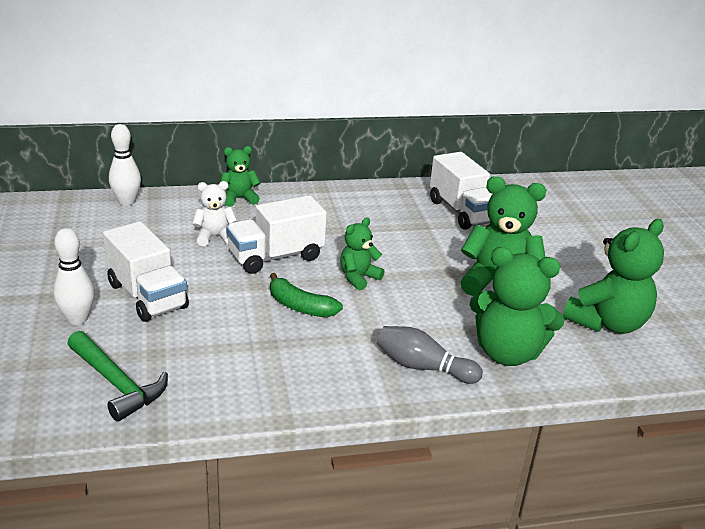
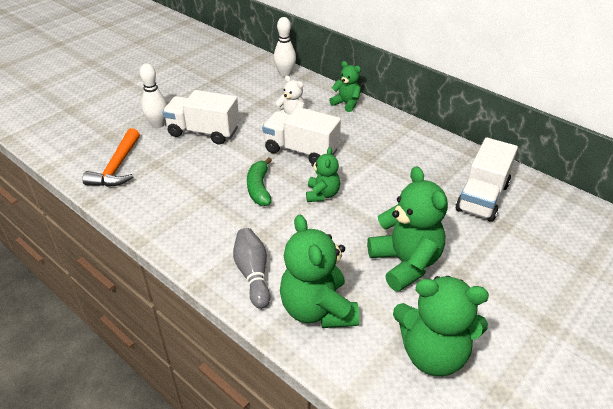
camera: 55 degrees right, 10 degrees up
(116, 383) = (117, 167): green hammer -> orange hammer
(147, 296) = (203, 132): white truck -> white truck turned 90 degrees clockwise
(358, 278) = (322, 194): green teddy bear -> green teddy bear turned 90 degrees clockwise

